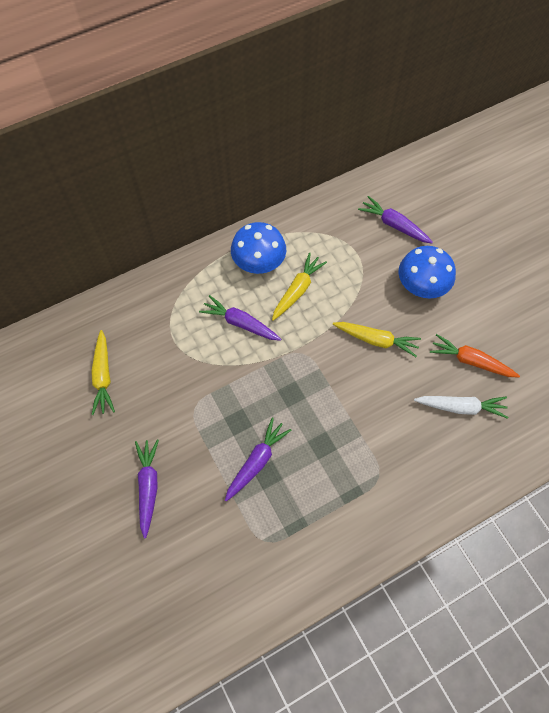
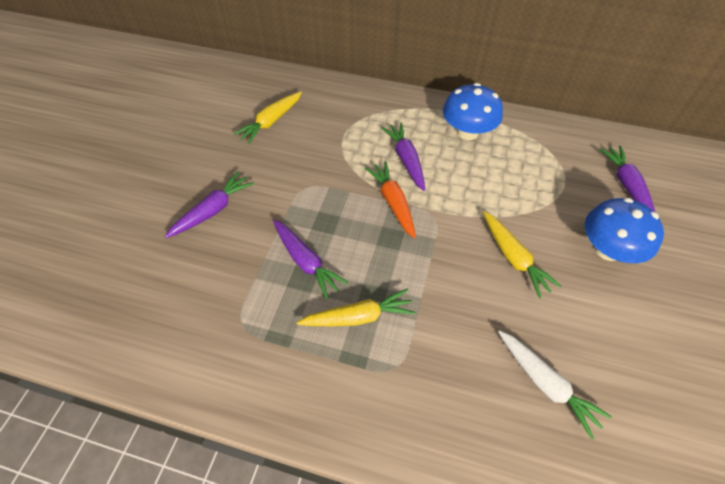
camera: 45 degrees right, 10 degrees down
(257, 461) = (306, 262): purple carrot -> purple carrot turned 60 degrees clockwise
(297, 290) = (479, 171): yellow carrot -> yellow carrot (358, 317)
(471, 361) = (600, 352): orange carrot -> orange carrot (393, 202)

